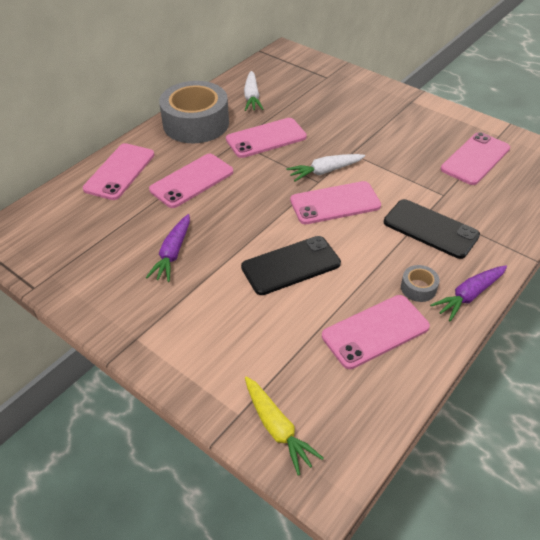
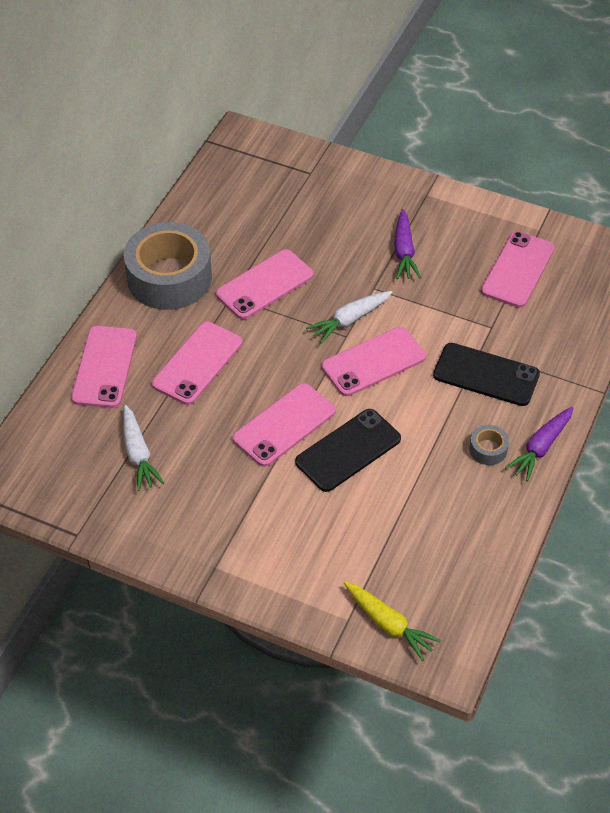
camera: 15 degrees left, 5 degrees up
(173, 253) = (214, 462): purple carrot -> purple carrot (404, 251)
(252, 97) = (225, 223): white carrot -> white carrot (138, 454)
(375, 331) = (456, 507): pink phone -> pink phone (284, 425)

